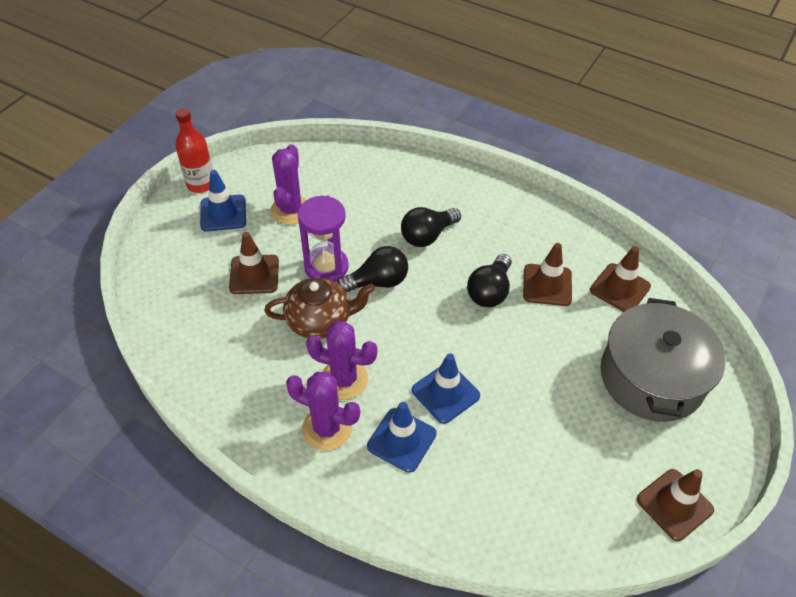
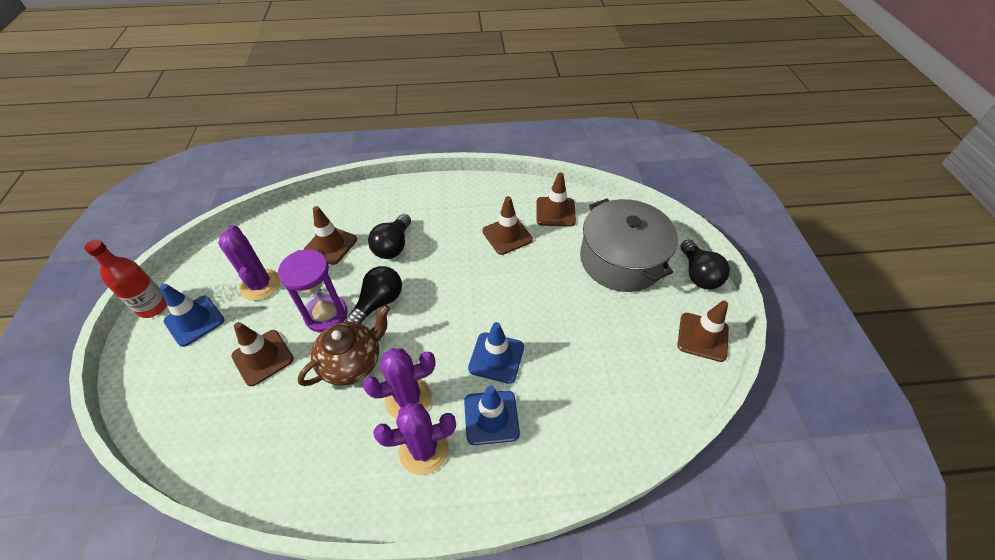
camera: 35 degrees left, 0 degrees up
(372, 205) = (331, 245): none -> brown traffic cone
(489, 291) = (471, 262): black light bulb -> black light bulb (698, 274)

